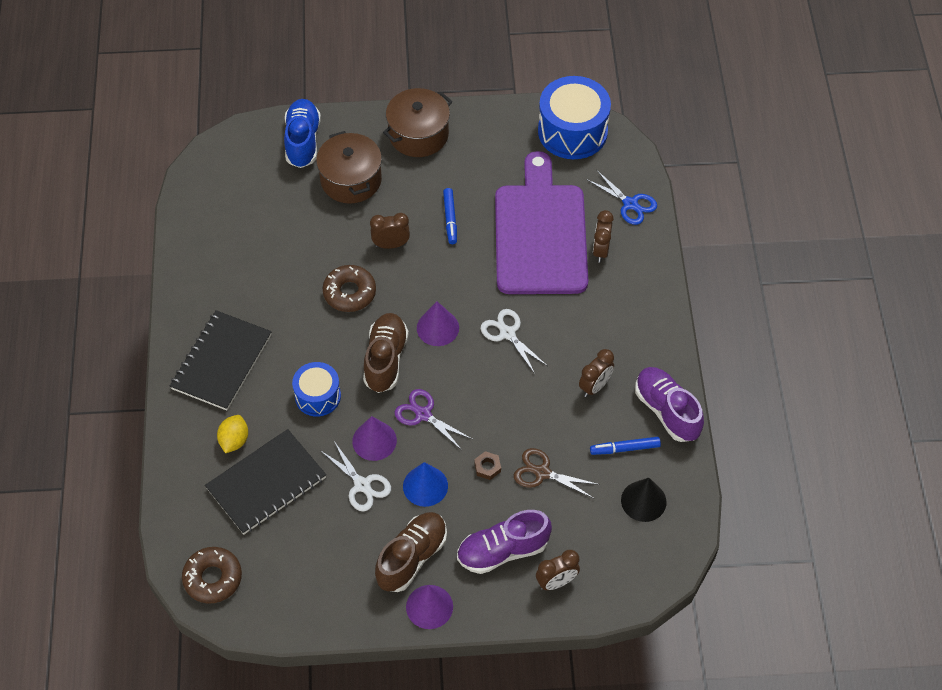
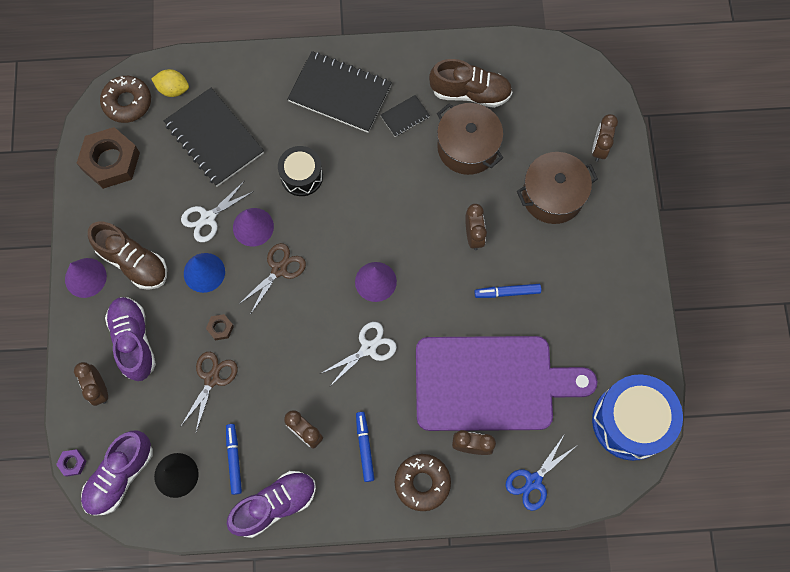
camera: 90 degrees right, 15 degrees up
(234, 440) = (258, 109): yellow lemon -> yellow lemon (173, 89)
(254, 302) = (405, 116): none -> black notebook
(287, 591) = (111, 161): none -> brown nut
(303, 141) = (599, 148): blue shoe -> brown clock
(318, 396) = (301, 176): blue drum -> black drum
(349, 293) = (416, 199): brown donut -> brown donut (422, 483)
(385, 359) = (340, 234): brown shoe -> brown shoe (470, 93)
(418, 134) = (615, 260): brown pot -> brown pot (467, 147)
(423, 414) = (279, 269): purple scissors -> brown scissors
(606, 336) = (365, 447): none -> blue marker
(637, 602) = (72, 463): none -> purple nut
(647, 554) = (120, 475): none -> purple shoe

